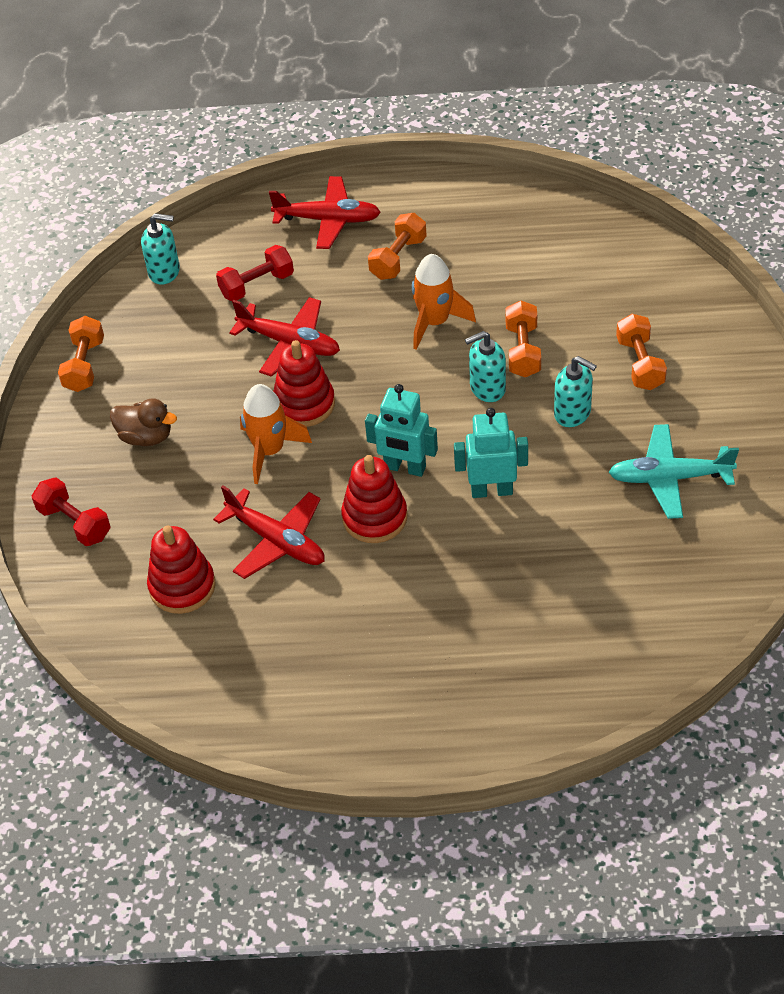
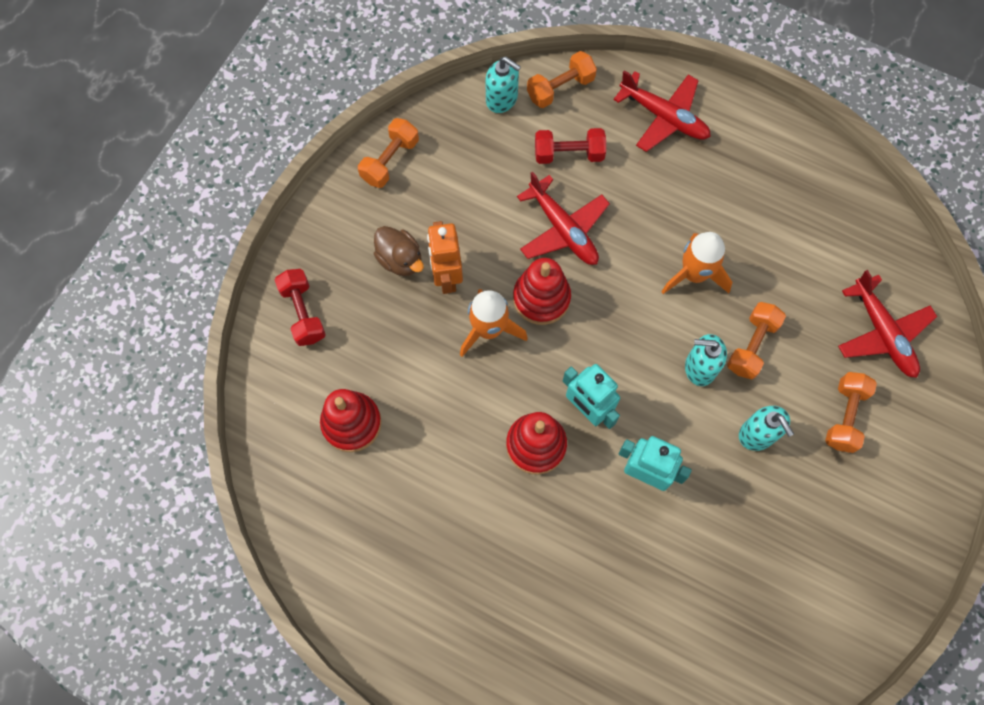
camera: 25 degrees right, 20 degrees up
(201, 429) = (446, 276): none -> orange robot
(277, 541) = (447, 422): red plane -> red plane (882, 333)
(398, 258) = (700, 190): orange dumbbell -> orange dumbbell (560, 88)
(669, 478) = (801, 549): turquoise plane -> none

